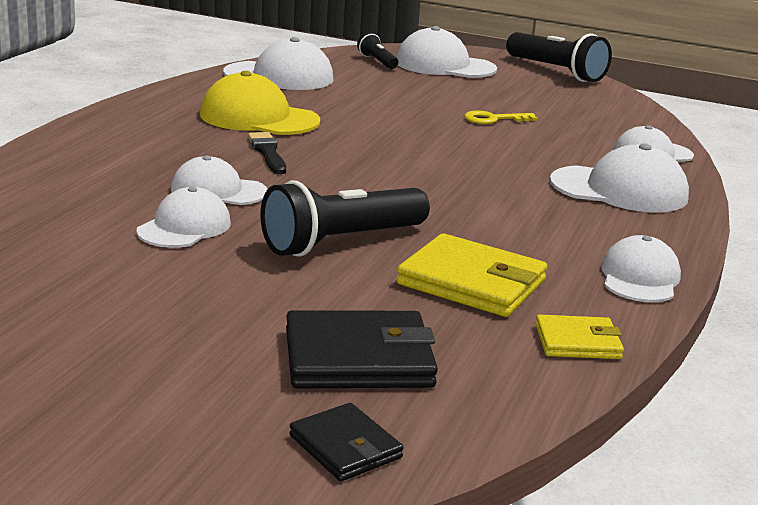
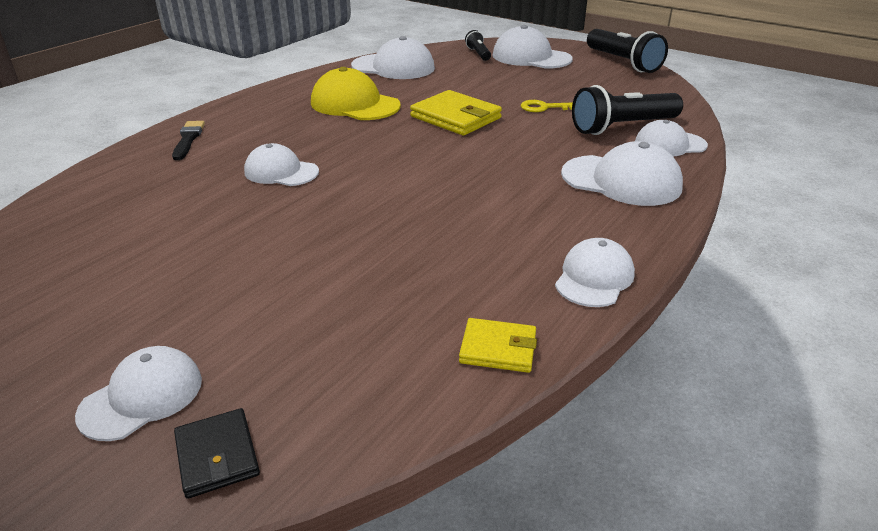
camera: 15 degrees right, 10 degrees up
(184, 227) = (233, 206): white cap -> white cap (142, 397)
(267, 152) = (342, 136): black brush -> black brush (188, 139)
(341, 242) = (348, 225): black flashlight -> black flashlight (622, 127)
(358, 358) = (290, 352): black wallet -> none
(471, 282) = (436, 274): yellow wallet -> yellow wallet (455, 117)

